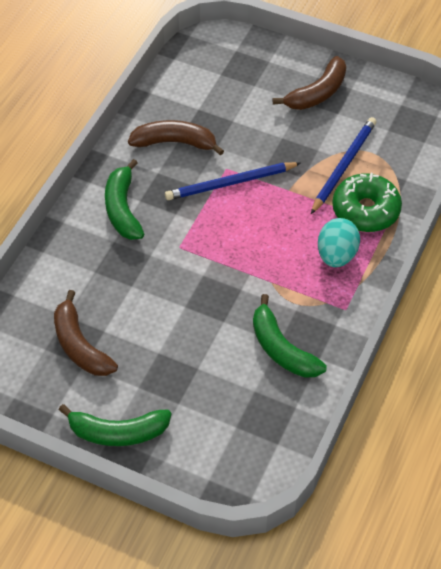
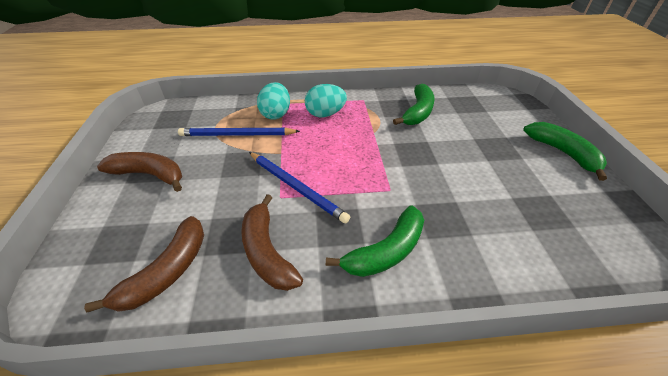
camera: 120 degrees left, 10 degrees down
(80, 345) = (542, 205): brown banana -> brown banana (167, 272)
(365, 210) = (276, 114): green donut -> turquoise egg

